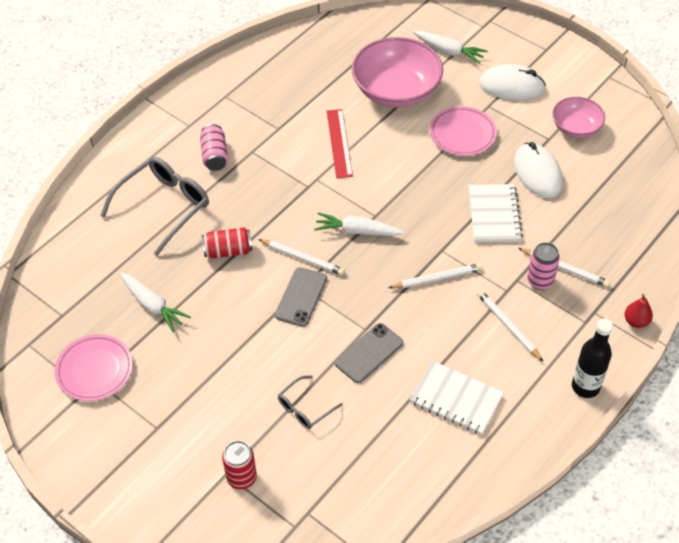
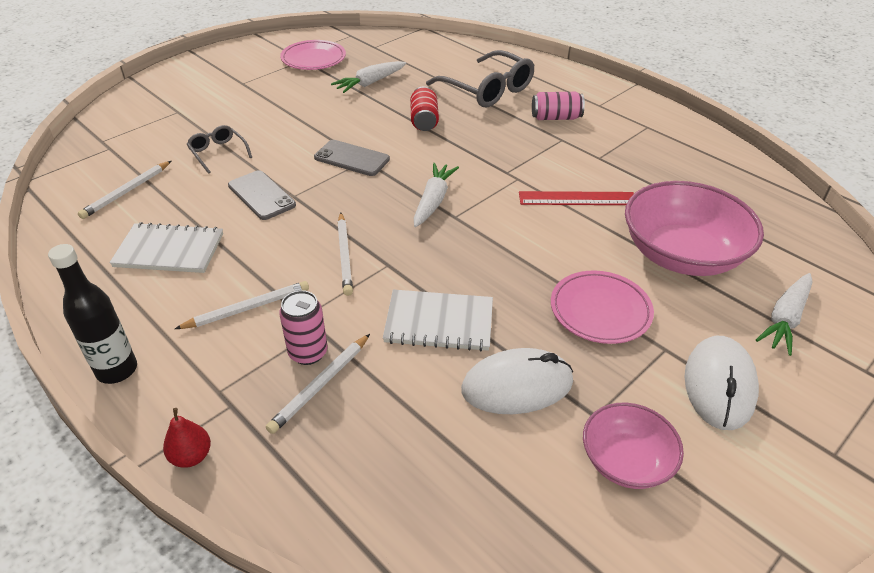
camera: 95 degrees right, 10 degrees down
(241, 477) = (168, 118): red can -> none
(303, 258) = (403, 162): white pencil -> white pencil (127, 192)
(456, 399) = (169, 250): white notebook -> white notebook turned 60 degrees clockwise

